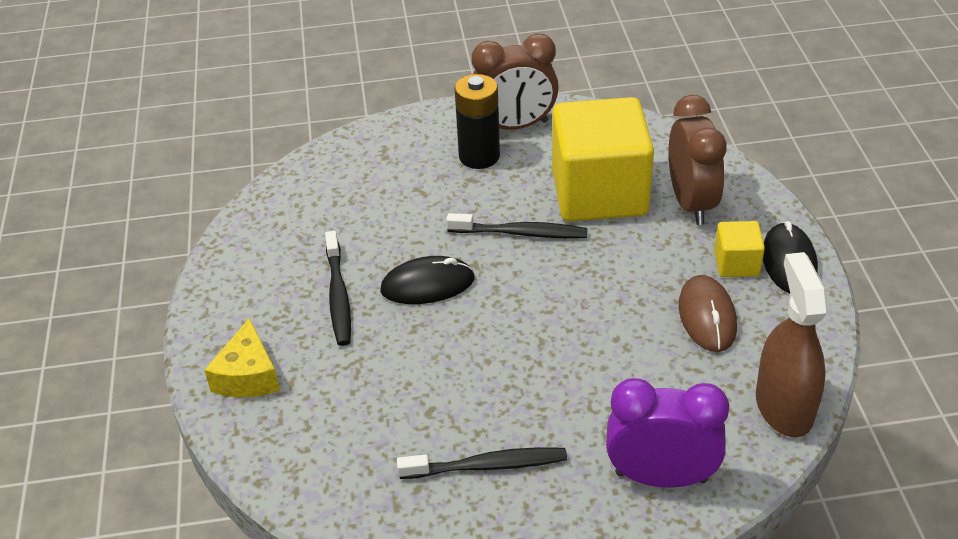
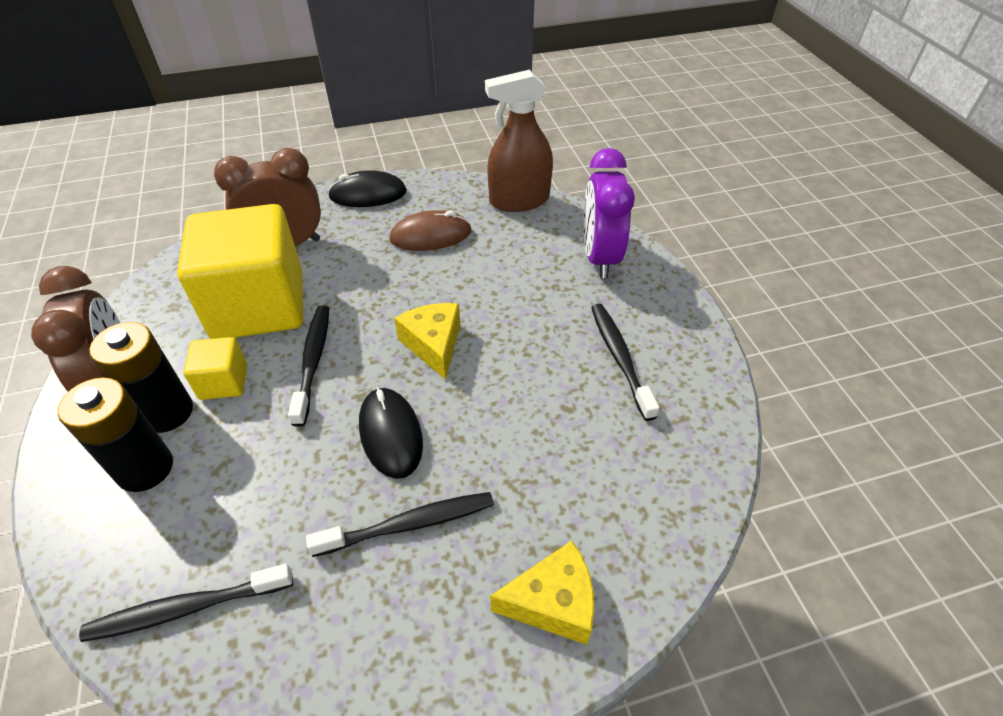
camera: 100 degrees left, 5 degrees up
(311, 189) = (187, 608): none -> black toothbrush
(427, 154) = (145, 468): none -> black battery
(529, 315) = (433, 345): none -> yellow cheese
(736, 263) = (368, 220): yellow cube -> yellow cube (224, 382)

